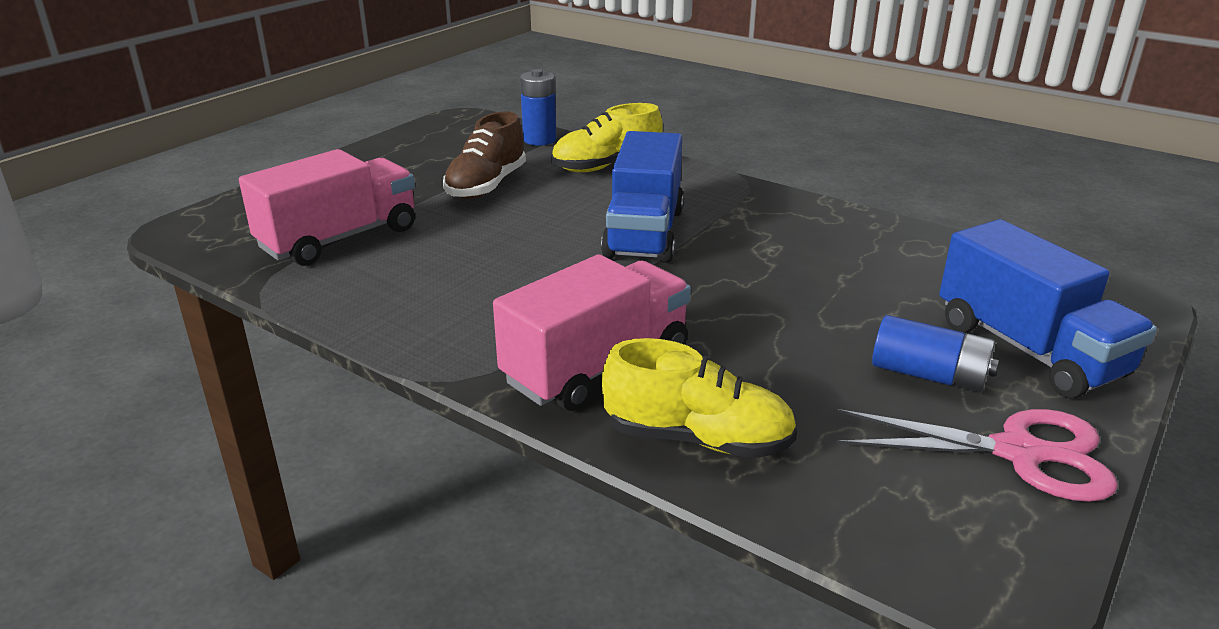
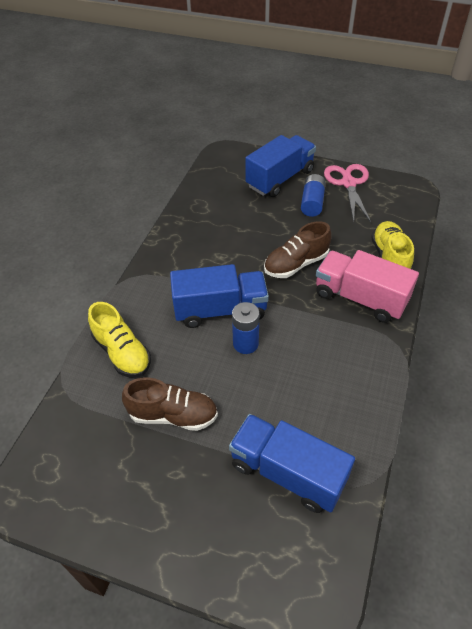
camera: 105 degrees left, 20 degrees up
(339, 238) = (287, 472): pink truck -> blue truck
(539, 140) = (72, 411): blue battery -> blue battery (245, 344)
(724, 315) = (296, 264): none -> brown shoe

